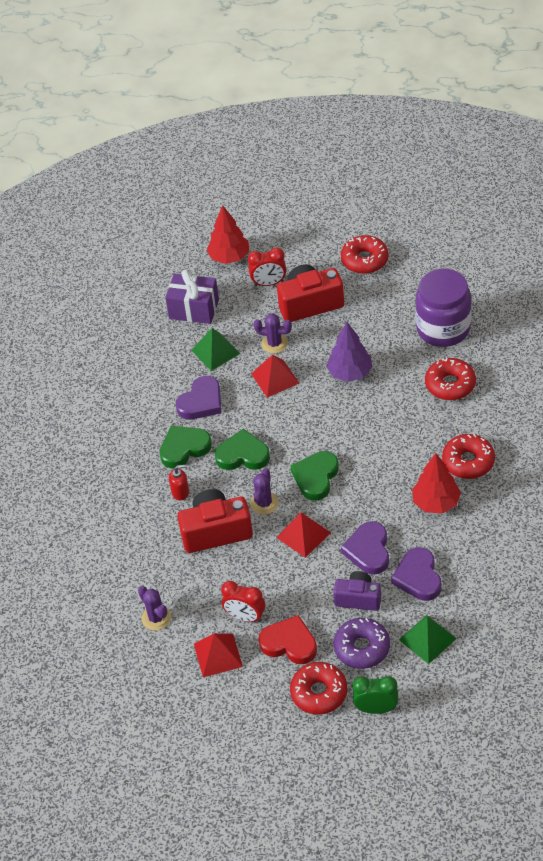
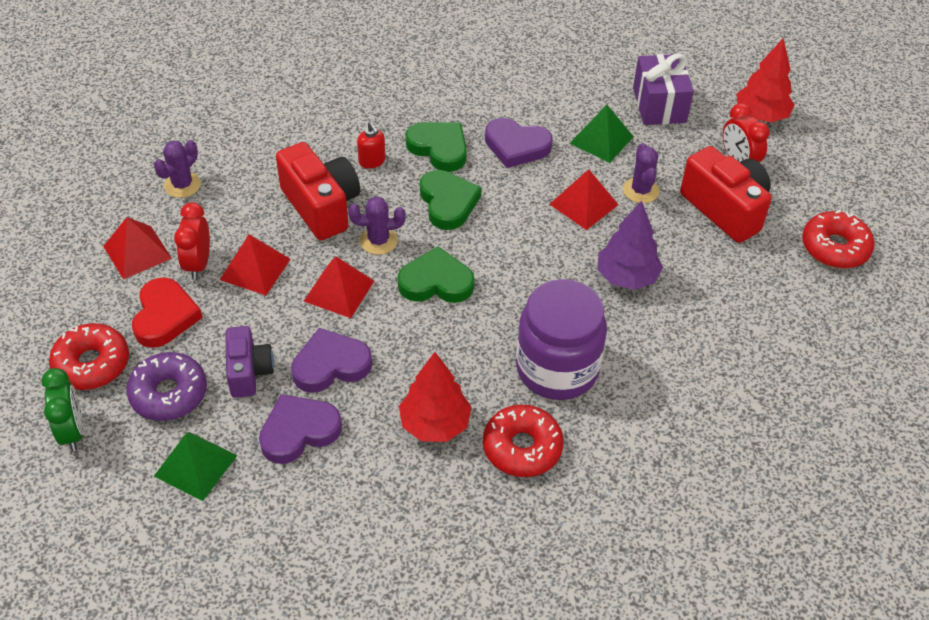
camera: 65 degrees right, 0 degrees up
(263, 582) = (255, 269): none -> red pyramid
(443, 328) = (757, 364): purple jar -> purple jar (557, 369)
(450, 384) = (656, 395): red donut -> none

